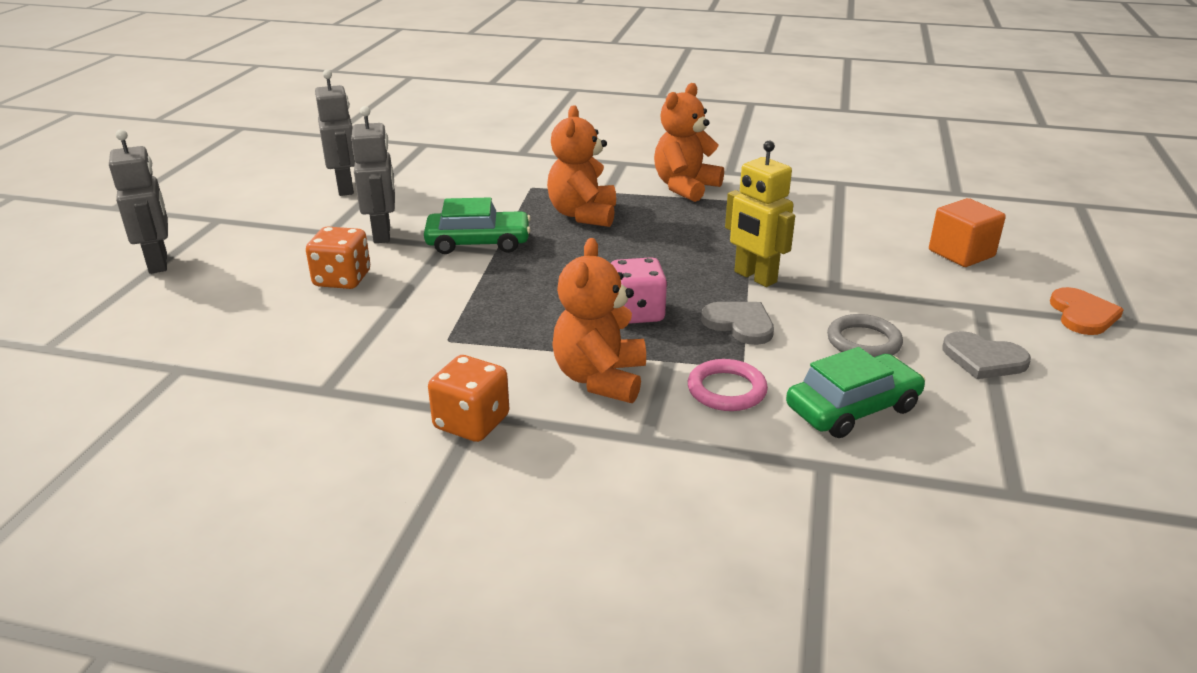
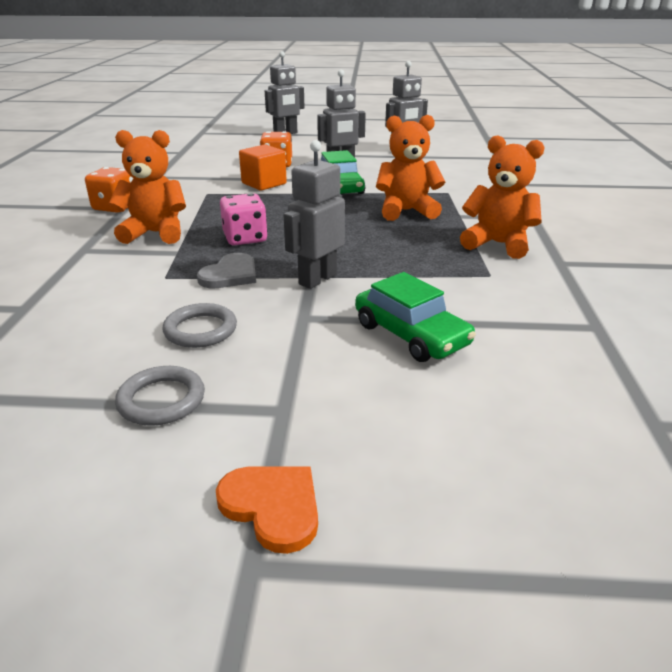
camera: 80 degrees right, 0 degrees up
(726, 390) = (132, 272): pink ring -> none
(755, 277) = (317, 279): yellow robot -> grey robot
(852, 408) = (93, 321): green car -> green car (411, 334)
(961, 253) = (429, 408): orange cube -> orange cube (264, 183)
(983, 359) = (161, 400): grey heart -> grey ring
(1082, 314) = (272, 506): orange heart -> orange heart turned 135 degrees counterclockwise

